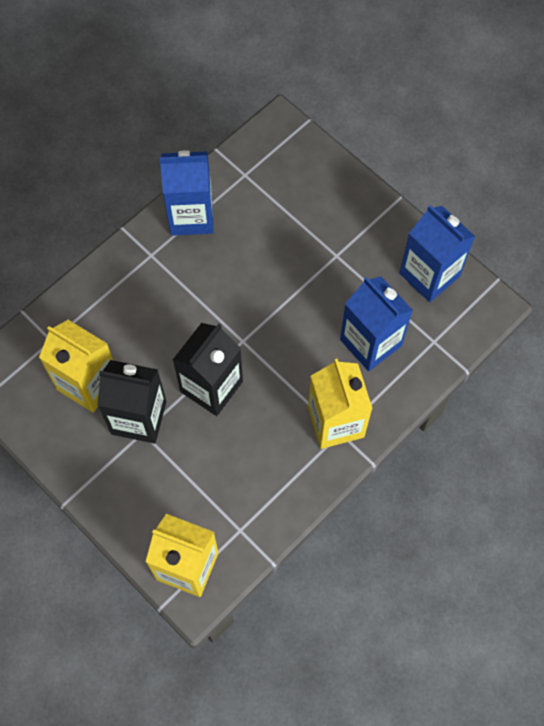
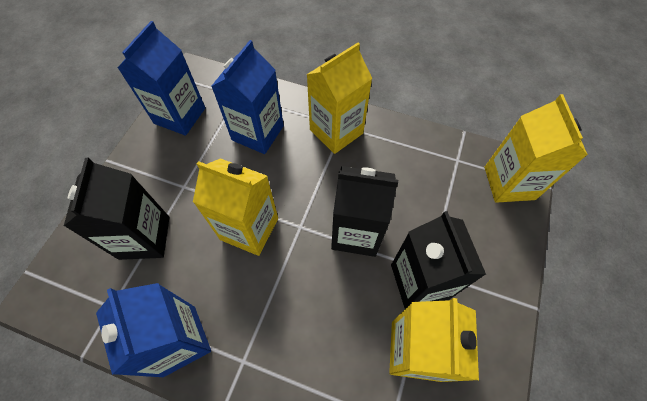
camera: 115 degrees left, 5 degrees down
(262, 297) = (249, 229): none -> yellow carton
(296, 211) = (144, 237): none -> black carton

